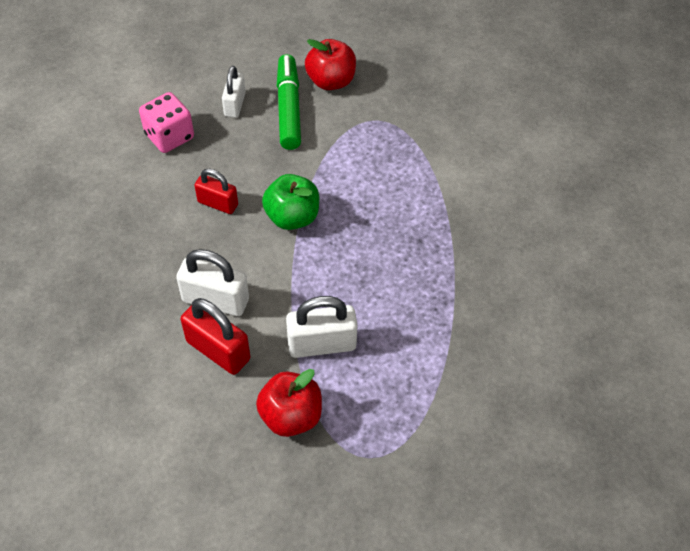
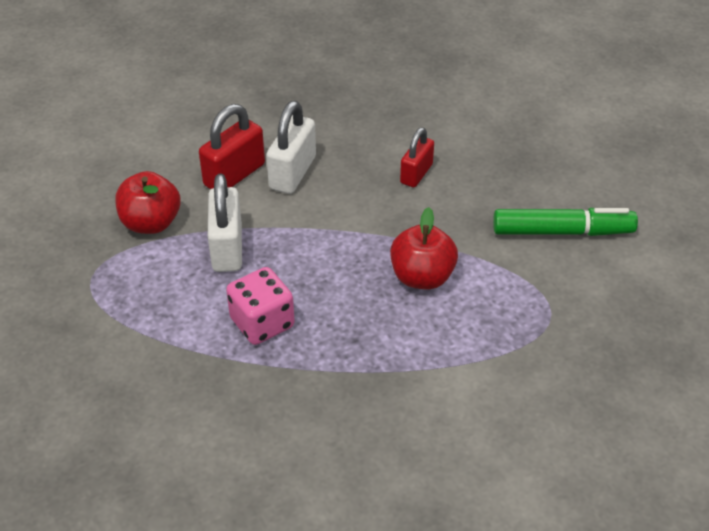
camera: 95 degrees right, 10 degrees down
(169, 136) = (510, 138): pink dice -> pink dice (262, 323)
(235, 104) = (563, 186): white padlock -> none
(292, 217) = (395, 230): green apple -> none
(331, 81) = (615, 271): red apple -> red apple (422, 277)

